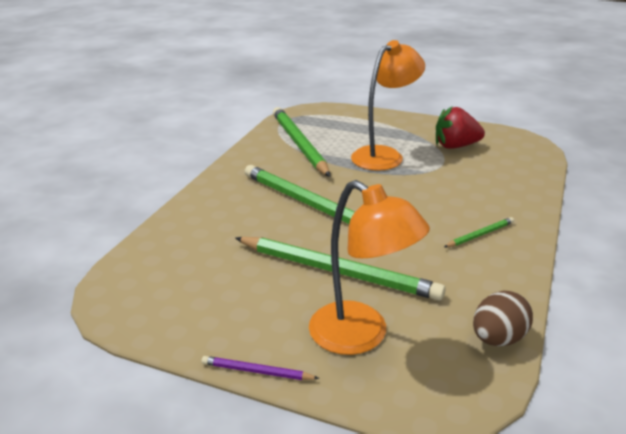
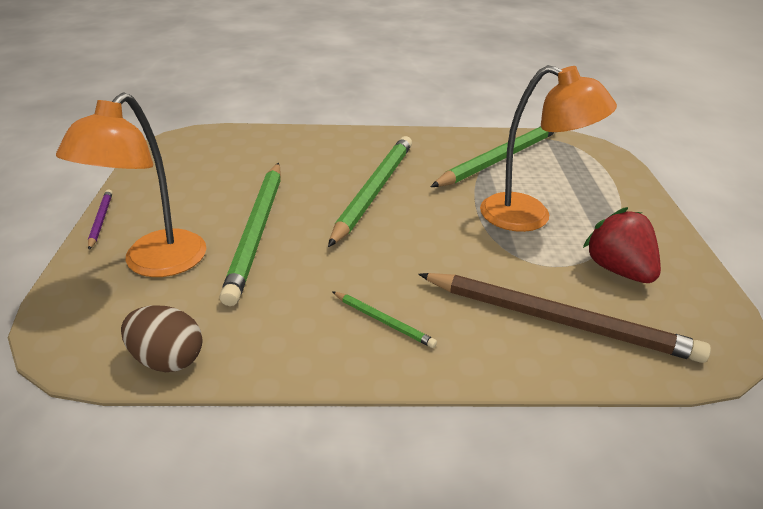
camera: 65 degrees right, 5 degrees up
(496, 177) = (558, 320): none -> brown pencil

